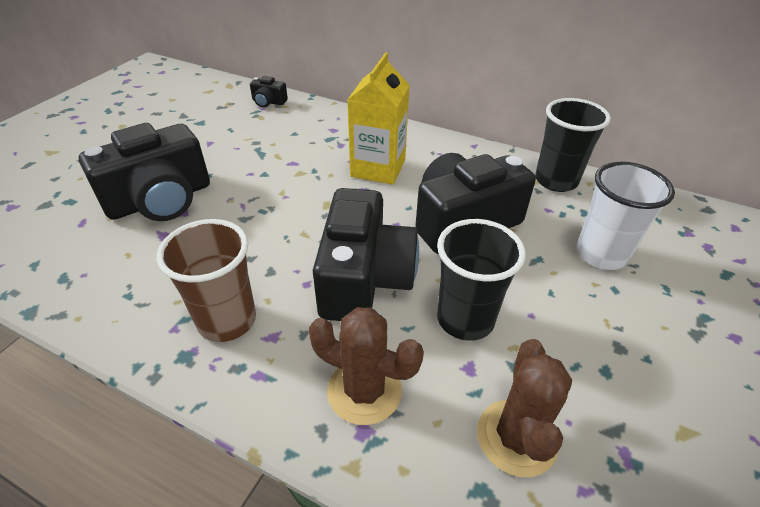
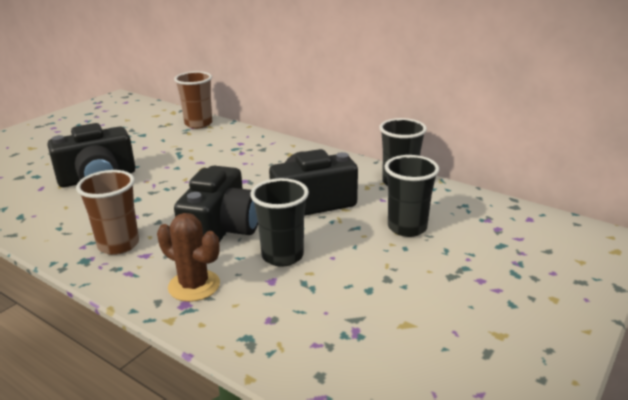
camera: 10 degrees right, 15 degrees down
(268, 102) = (198, 124): black camera -> brown cup
(378, 168) = (263, 168): yellow carton -> none
(516, 437) = (284, 316): brown cactus -> none
(601, 254) = (407, 228): white cup -> black cup

